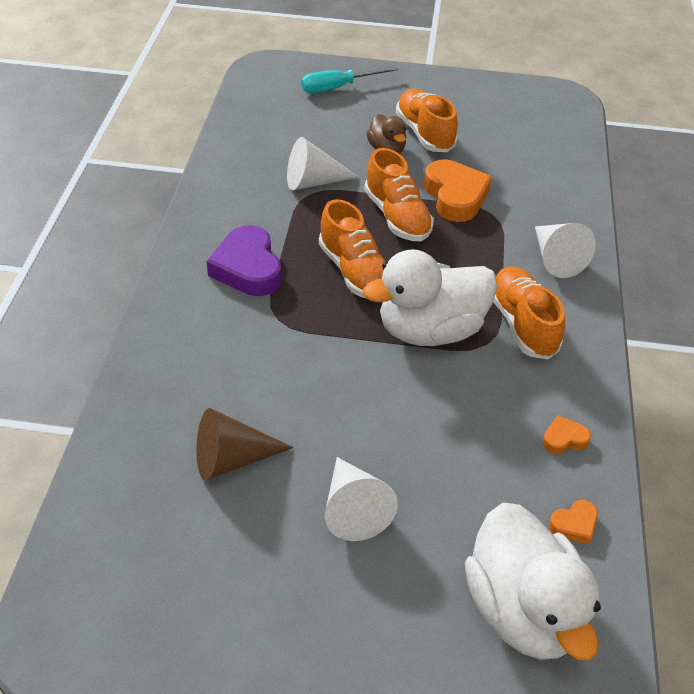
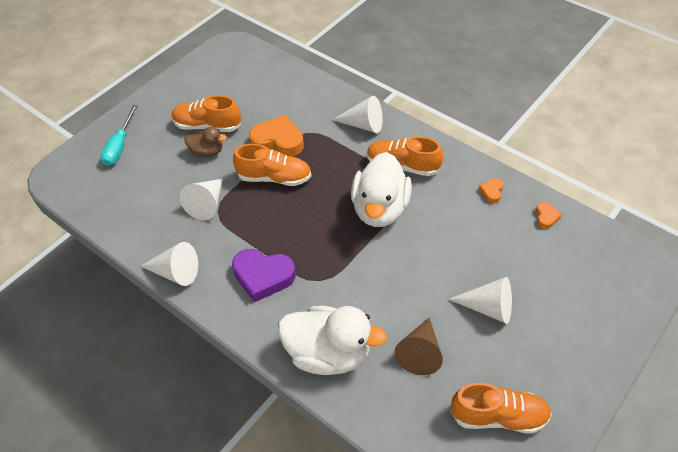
camera: 55 degrees left, 5 degrees up
(205, 199) = (175, 272): none -> white cone
(355, 272) = (307, 222): orange shoe -> orange shoe (498, 416)
(523, 609) = (584, 264): white duck -> white duck (328, 354)

